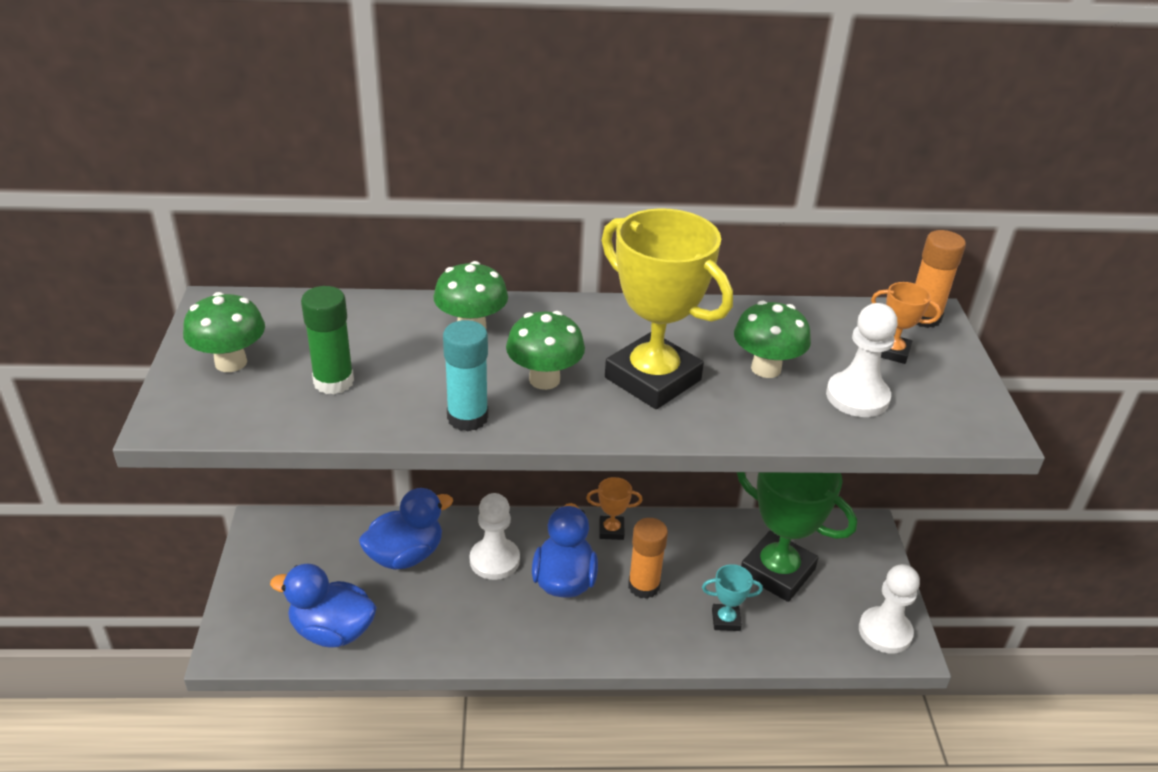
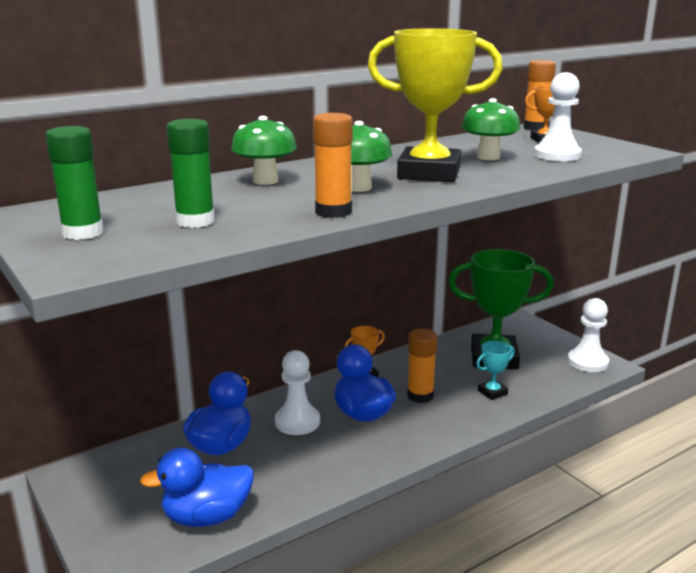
camera: 30 degrees left, 15 degrees down
(231, 362) = (83, 233): green mushroom -> green glue stick
(467, 418) = (333, 212): turquoise glue stick -> orange glue stick

